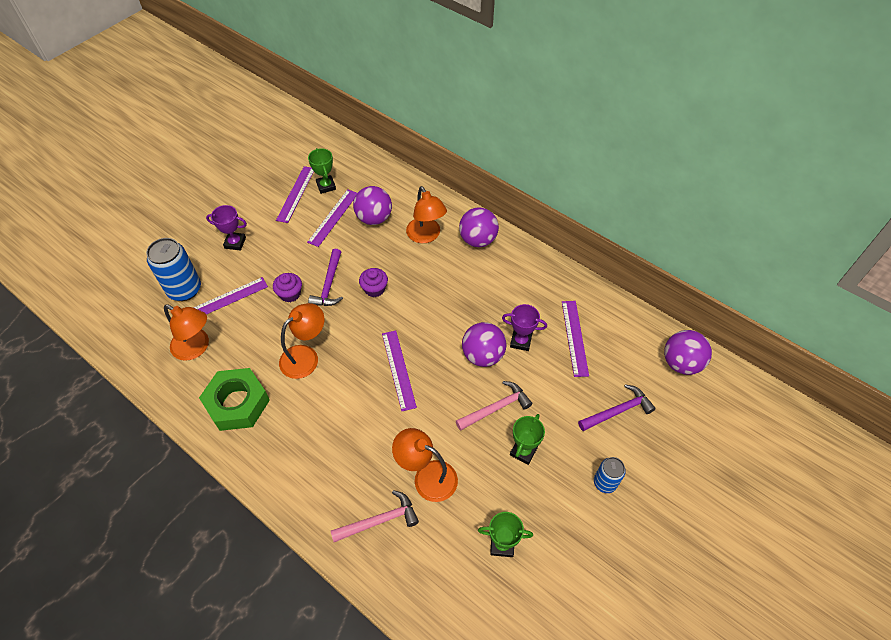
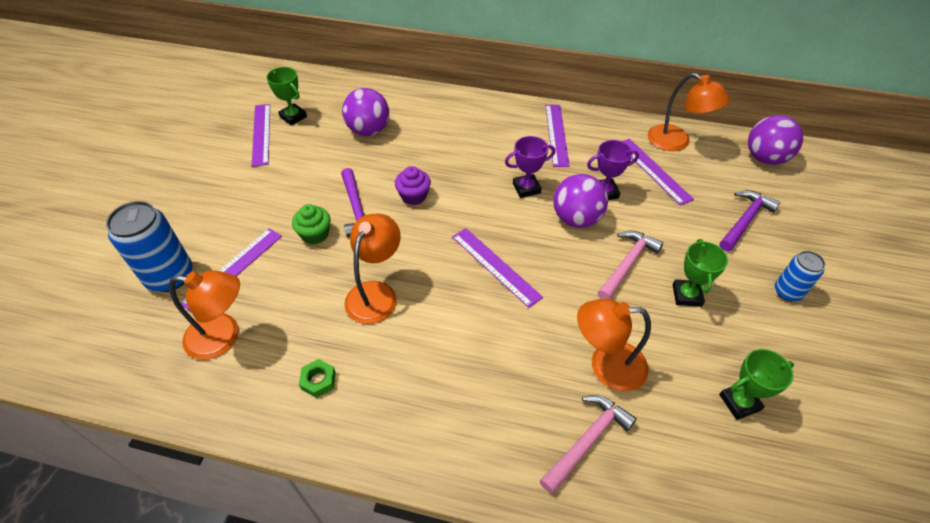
camera: 25 degrees left, 5 degrees down
(235, 243) = (212, 204): purple trophy -> purple trophy (526, 188)
(237, 403) = (318, 380): green nut -> green nut, size x0.41
(290, 294) = (315, 234): purple cupcake -> green cupcake
(333, 217) = (320, 143): purple ruler -> purple ruler (556, 134)
(426, 236) = (437, 129): orange lamp -> orange lamp (676, 142)
(478, 240) = (494, 117): purple ball -> none

